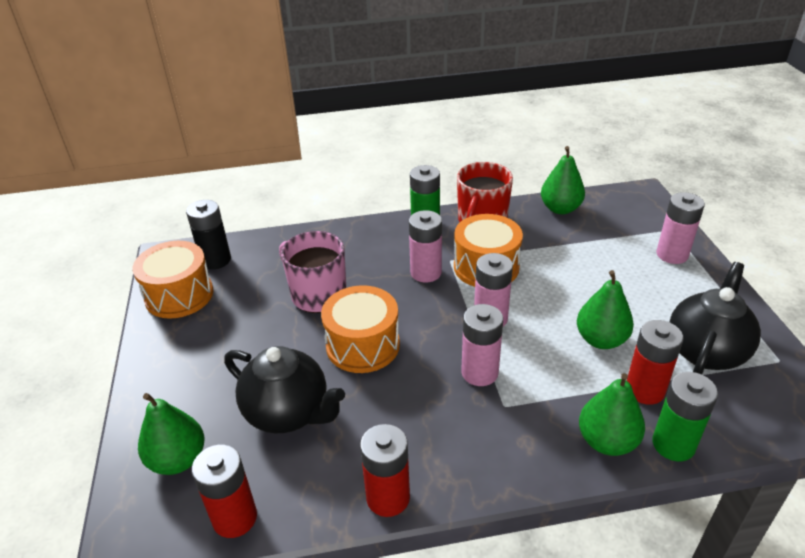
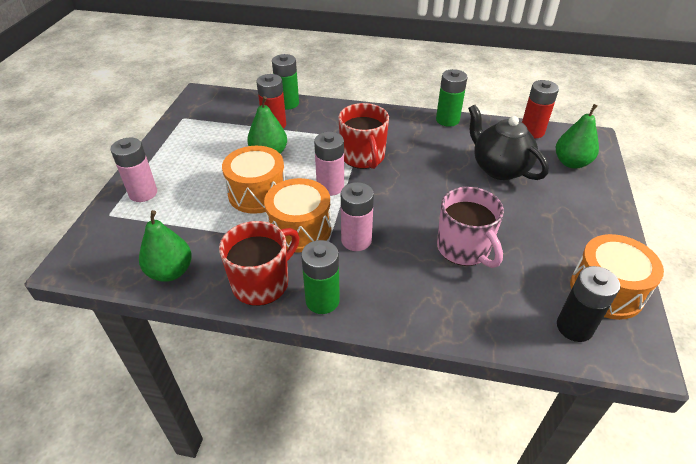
camera: 160 degrees left, 5 degrees up
(363, 345) = (436, 195): orange drum -> orange drum (257, 193)
(388, 497) = (447, 120): red battery -> green battery
(479, 372) = (363, 157): pink battery -> red mug
(607, 441) = (319, 112): green pear -> none
(706, 351) = (215, 132): black teapot -> none

